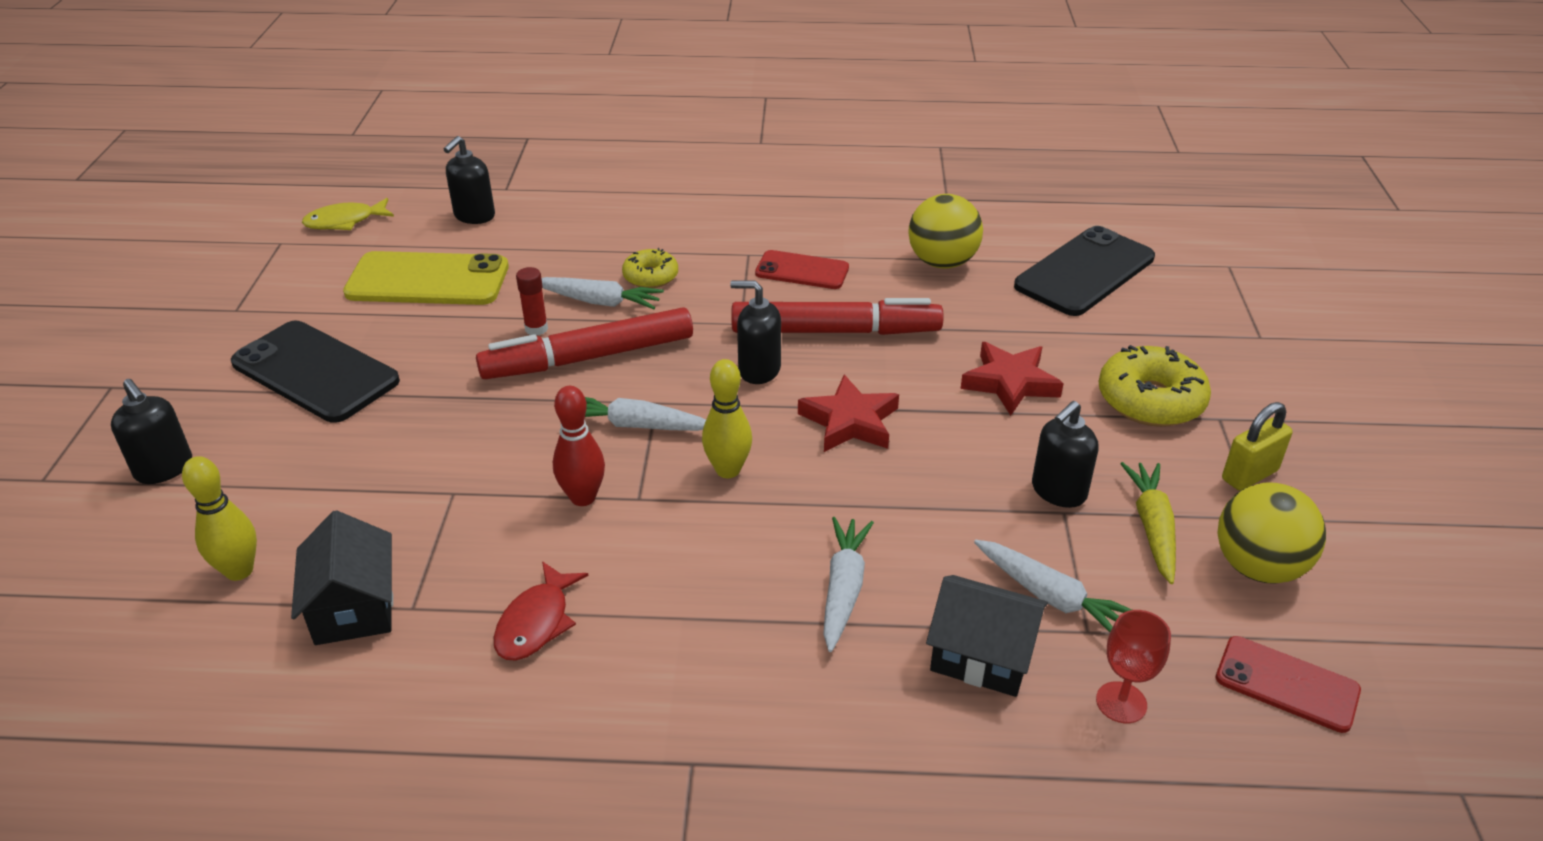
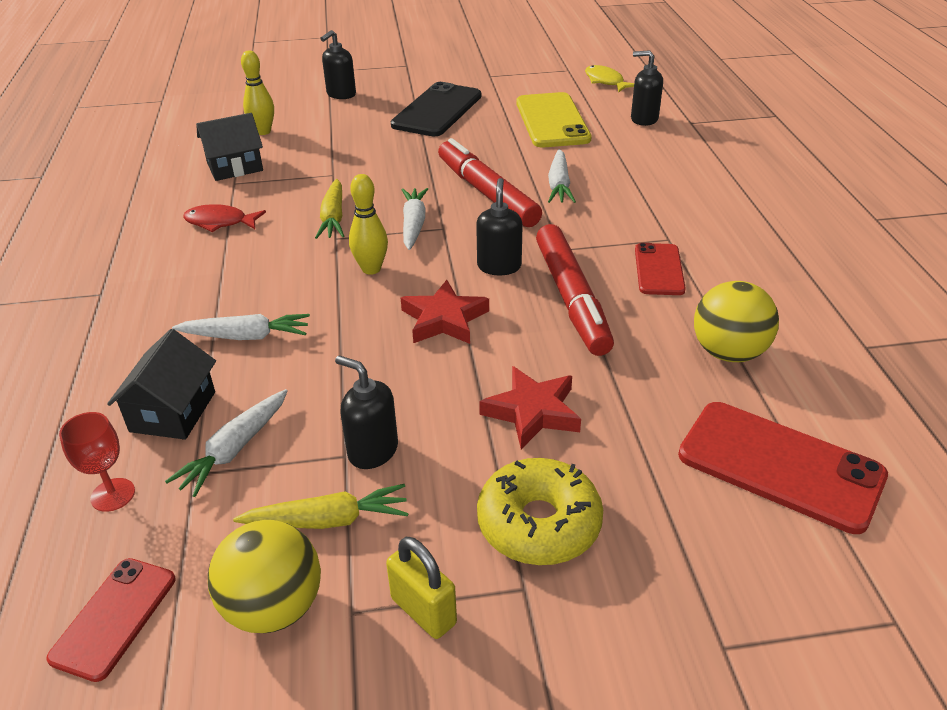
camera: 80 degrees right, 0 degrees up
(536, 329) = (513, 168): red glue stick -> none
(583, 497) = (333, 217): red bowling pin -> yellow carrot
(650, 277) = (605, 200): yellow donut -> none
(1084, 272) = (780, 465): black phone -> red phone

